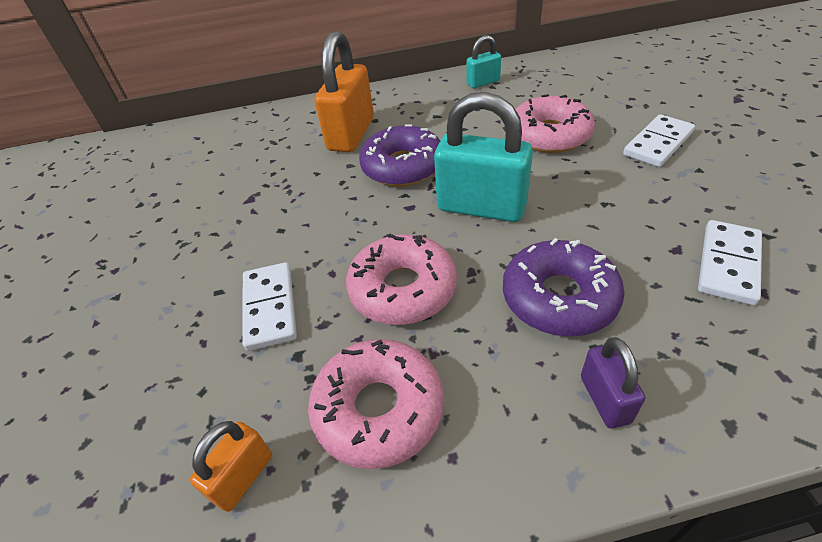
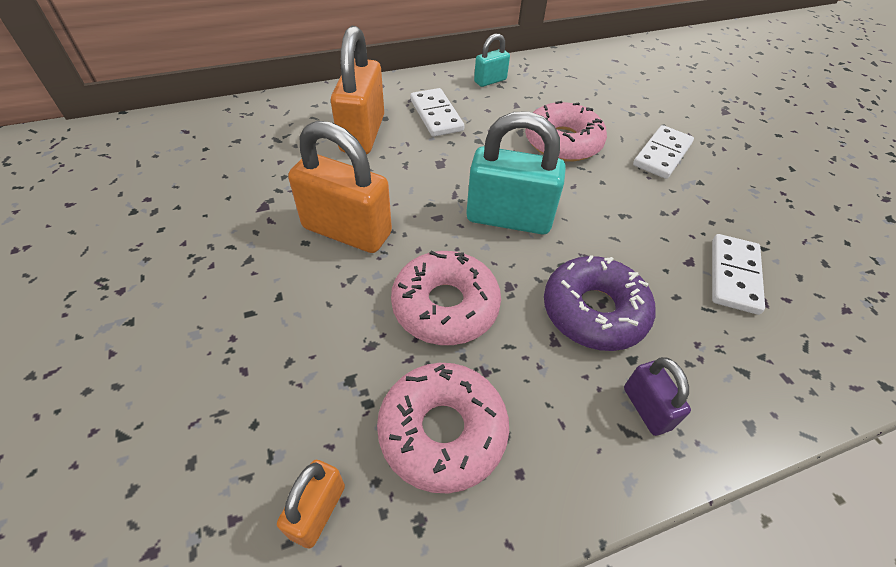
camera: 15 degrees left, 5 degrees up
(270, 308) = (311, 329): white domino -> white domino (436, 115)
(320, 220) = (347, 231): none -> orange padlock
(403, 166) = (423, 172): purple donut -> none

